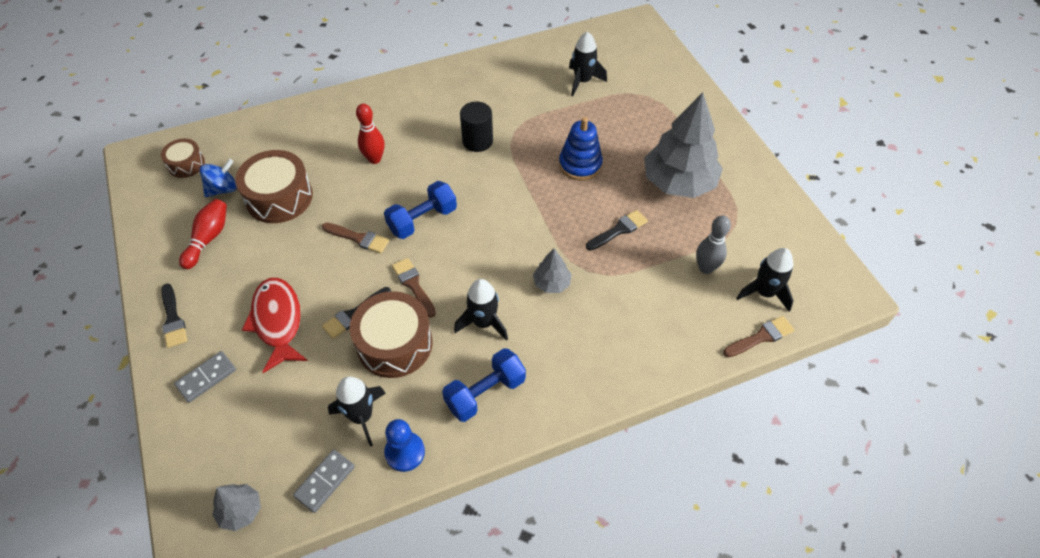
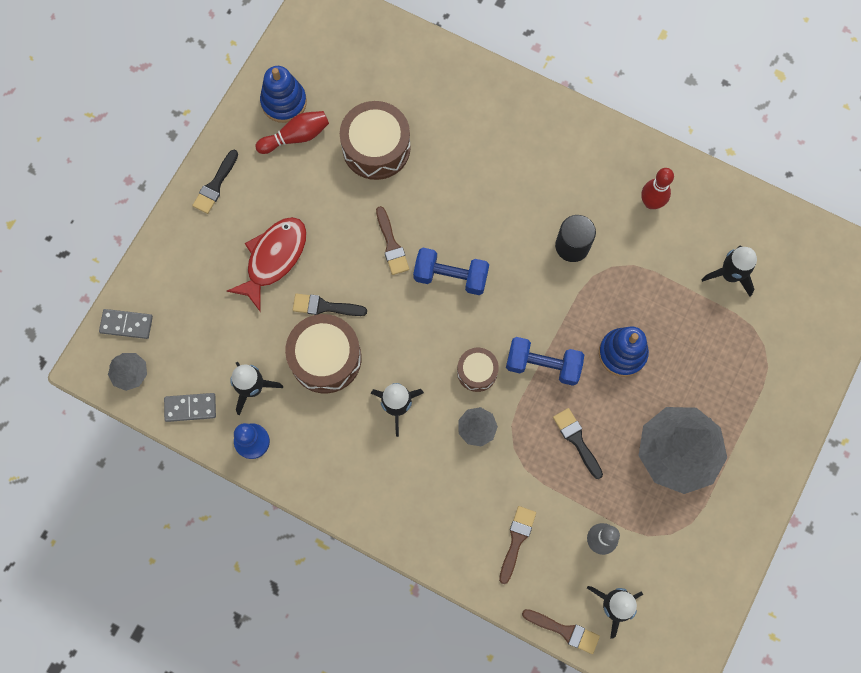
camera: 50 degrees right, 20 degrees up
(174, 228) = (284, 102): none -> blue stacking toy
(186, 164) = (344, 46): brown drum -> brown drum (477, 372)
(206, 377) = (194, 255): grey domino -> grey domino (126, 324)
(223, 189) = (347, 98): blue spinning top -> none
(374, 159) = (478, 182): red bowling pin -> red bowling pin (651, 202)
(414, 285) = (385, 326): brown brush -> brown brush (516, 540)
(485, 393) = (340, 458): blue dumbbell -> blue dumbbell (543, 365)
(618, 230) = (577, 440): black brush -> black brush turned 135 degrees counterclockwise

